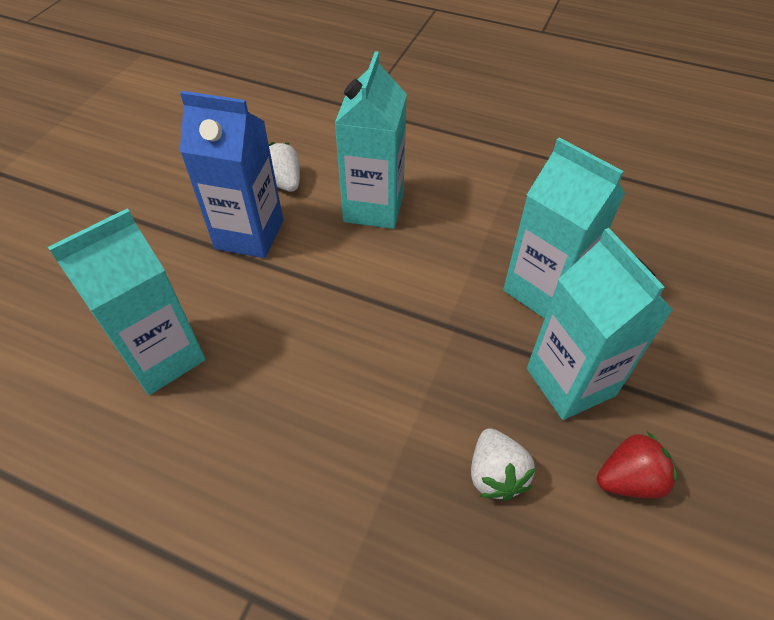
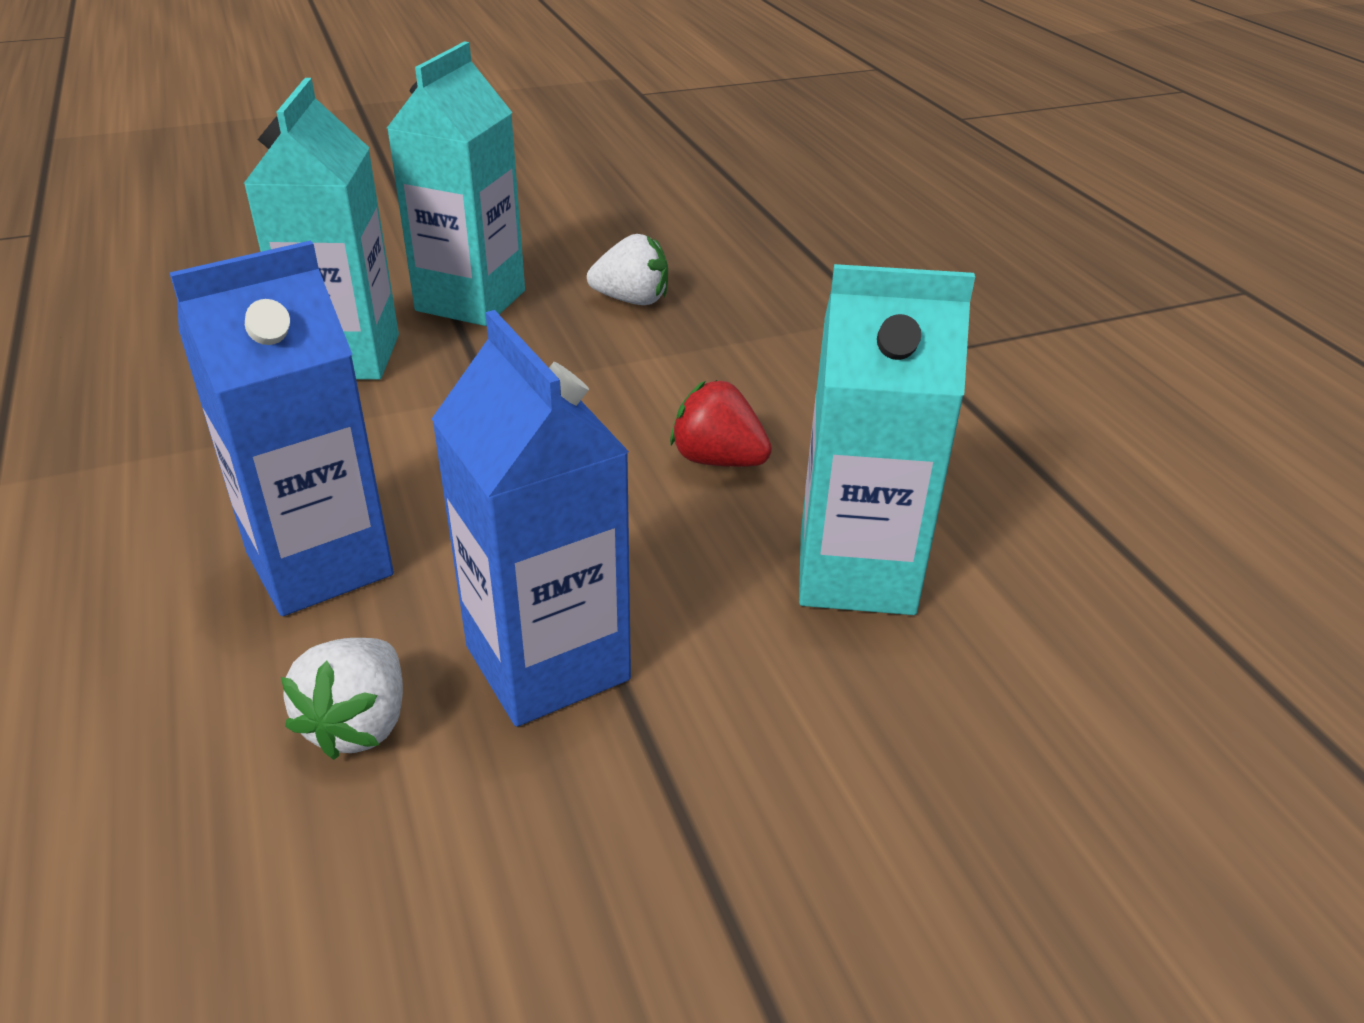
camera: 135 degrees left, 15 degrees down
(373, 207) = (319, 564): turquoise carton -> blue carton
(495, 474) = (632, 300): white strawberry -> white strawberry turned 60 degrees clockwise
(628, 479) = (543, 250): red strawberry -> red strawberry (718, 460)

